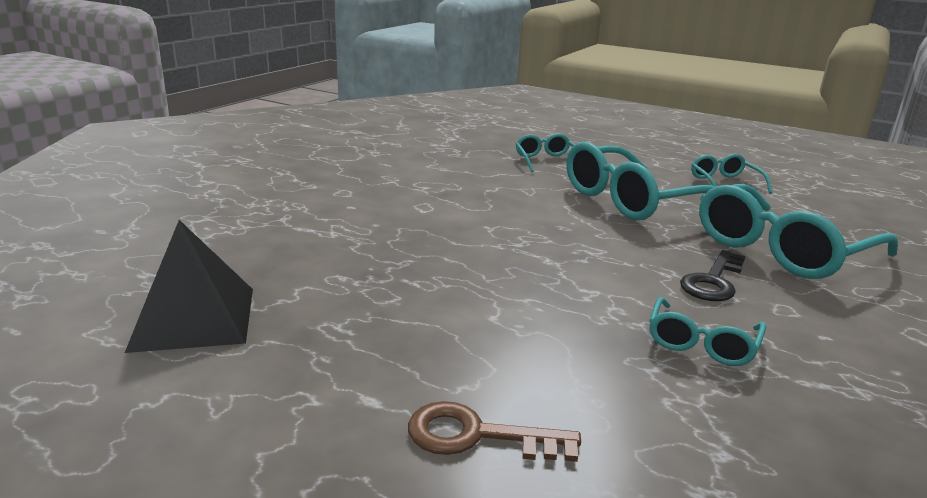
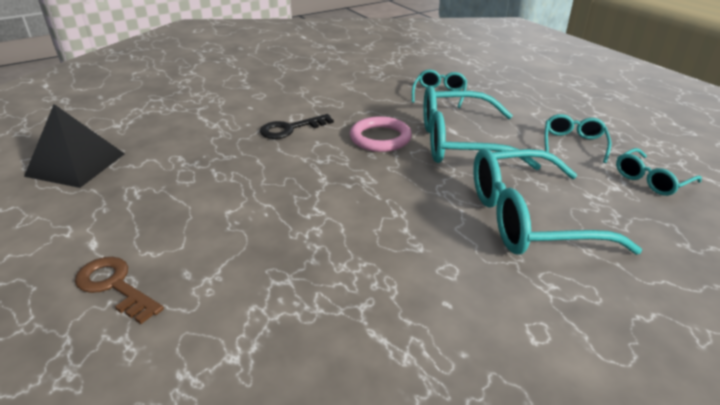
camera: 30 degrees right, 10 degrees up
(549, 210) = (380, 138): none -> pink ring
(701, 344) = (338, 276): turquoise glasses -> turquoise glasses (651, 180)
(713, 281) = (423, 230): black key -> black key (290, 129)

